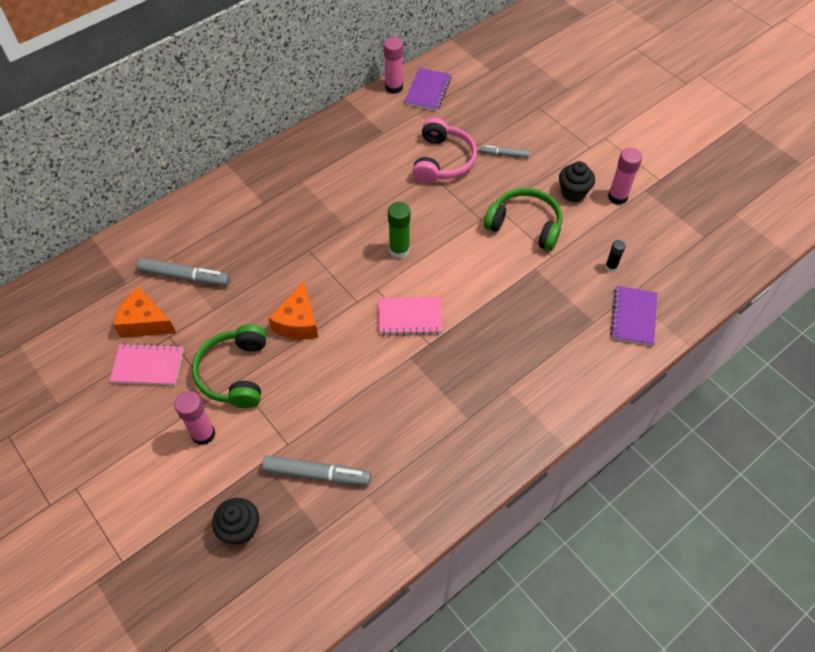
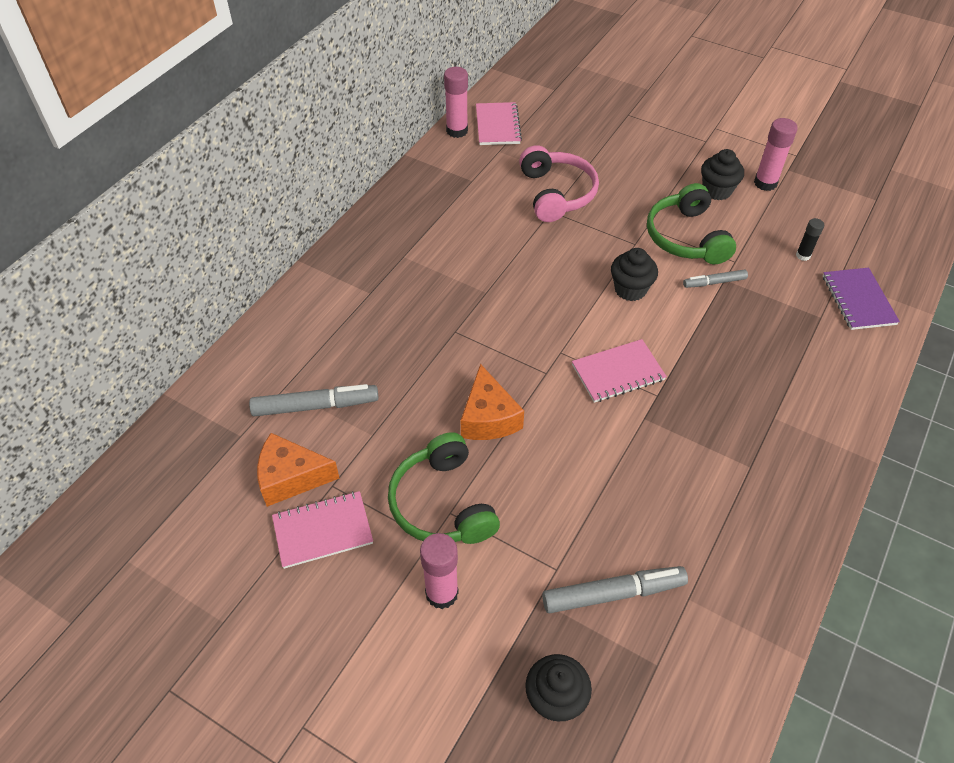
camera: 20 degrees left, 5 degrees down
(399, 250) = (563, 302): green glue stick -> none
(428, 91) = (497, 125): purple notebook -> pink notebook
(456, 255) = (630, 289): none -> black cupcake
(504, 154) = (620, 170): grey marker -> grey marker (714, 282)
(525, 225) = (686, 237): green headphones -> green headphones turned 105 degrees counterclockwise

